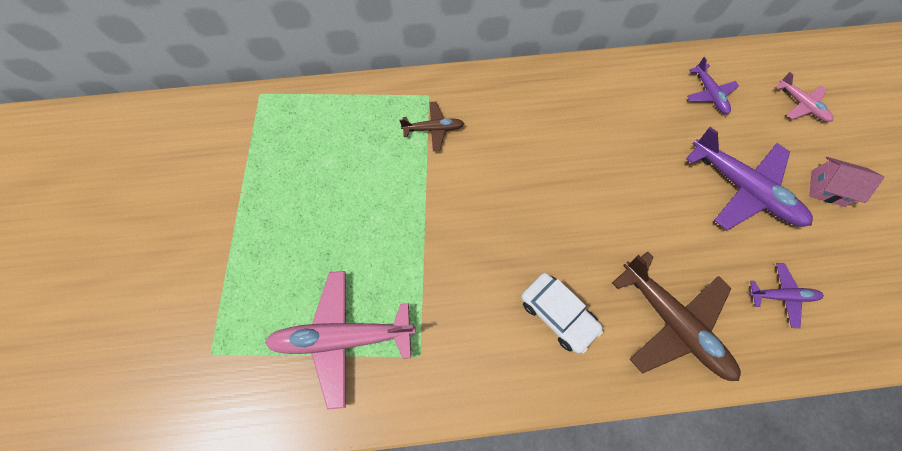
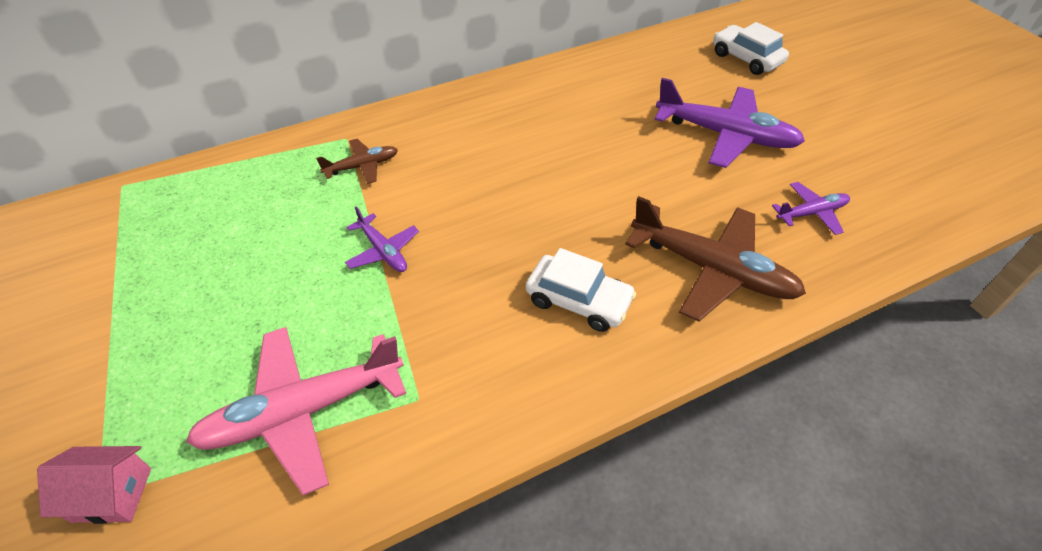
camera: 20 degrees left, 20 degrees down
(709, 93) = (654, 69): purple plane -> purple plane (383, 250)
(801, 104) = (746, 58): pink plane -> white car
(827, 188) = (806, 115): pink house -> pink house (112, 494)

